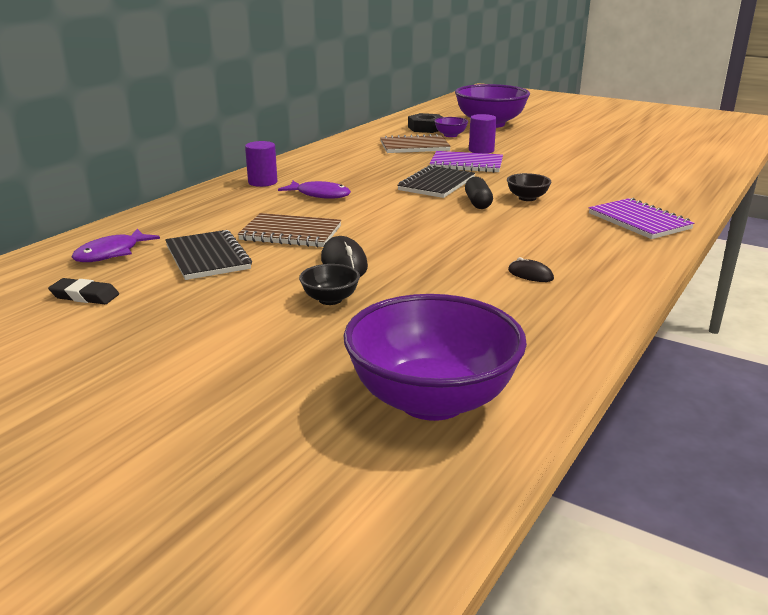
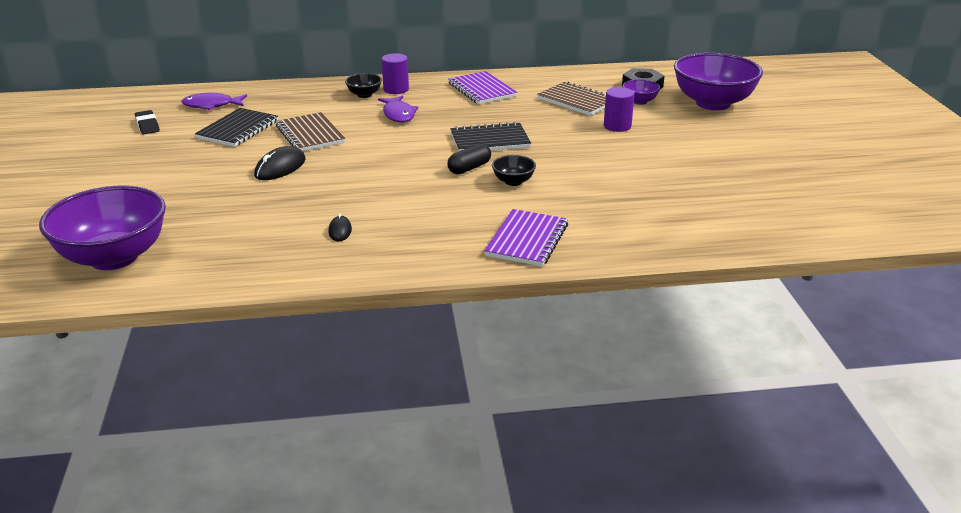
camera: 50 degrees right, 5 degrees up
(330, 299) = (217, 185): black bowl -> black bowl (364, 95)
(466, 164) = (564, 133): purple notebook -> purple notebook (481, 90)

